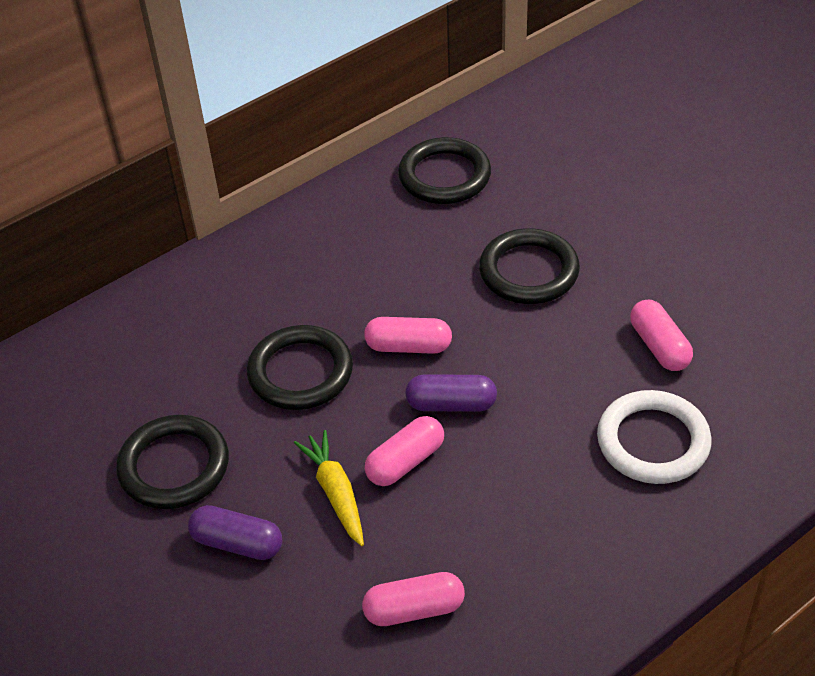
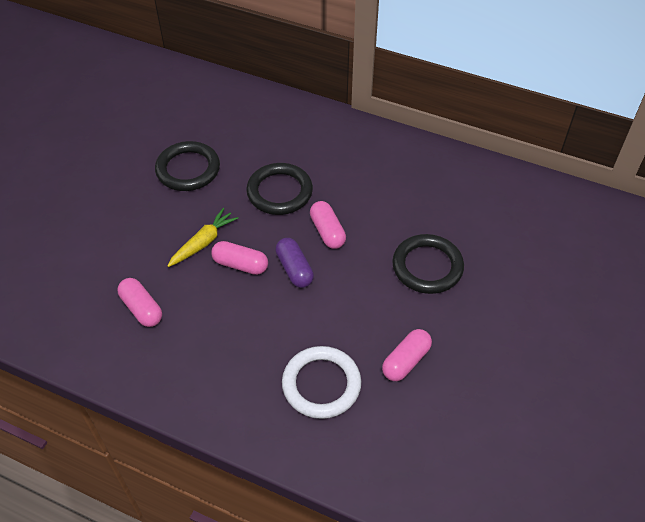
camera: 60 degrees right, 5 degrees up
(237, 543) = (151, 216): purple capsule -> none
(444, 176) = (482, 192): black ring -> none

